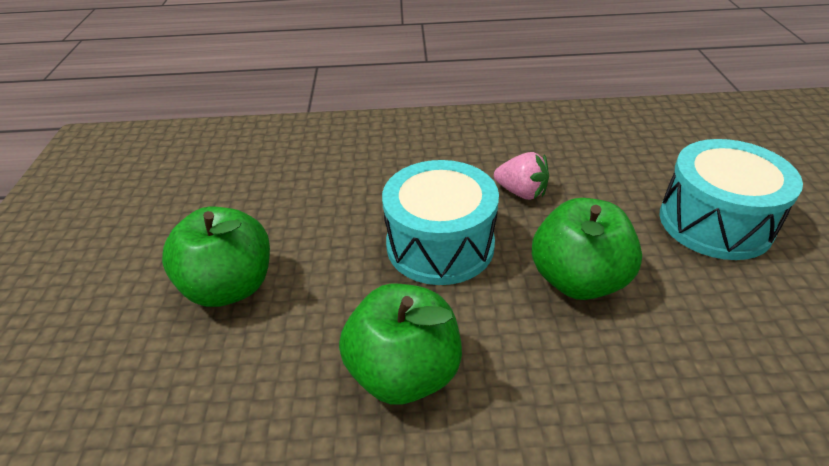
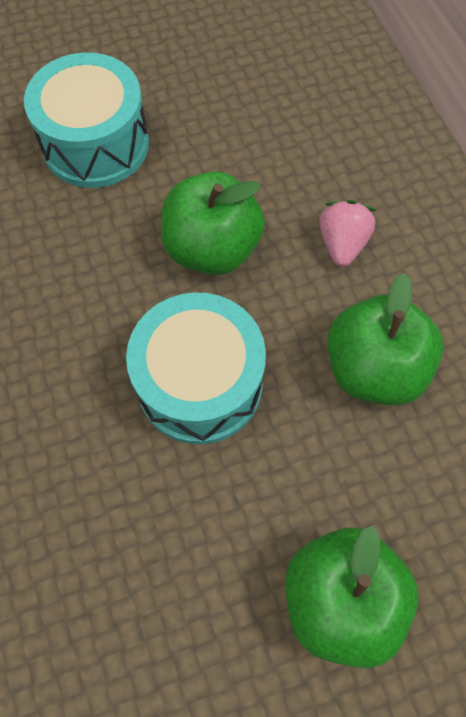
camera: 110 degrees left, 25 degrees up
(521, 192) = (84, 318): pink strawberry -> pink strawberry (342, 244)

